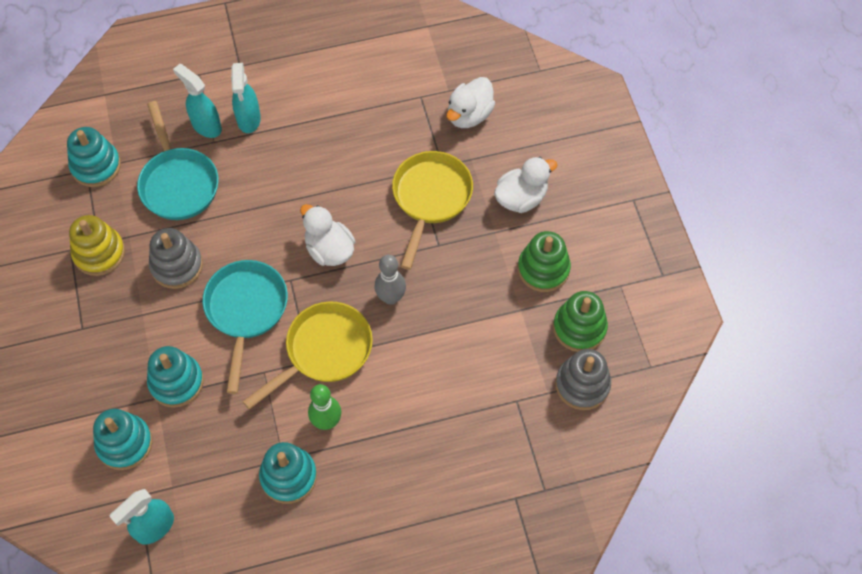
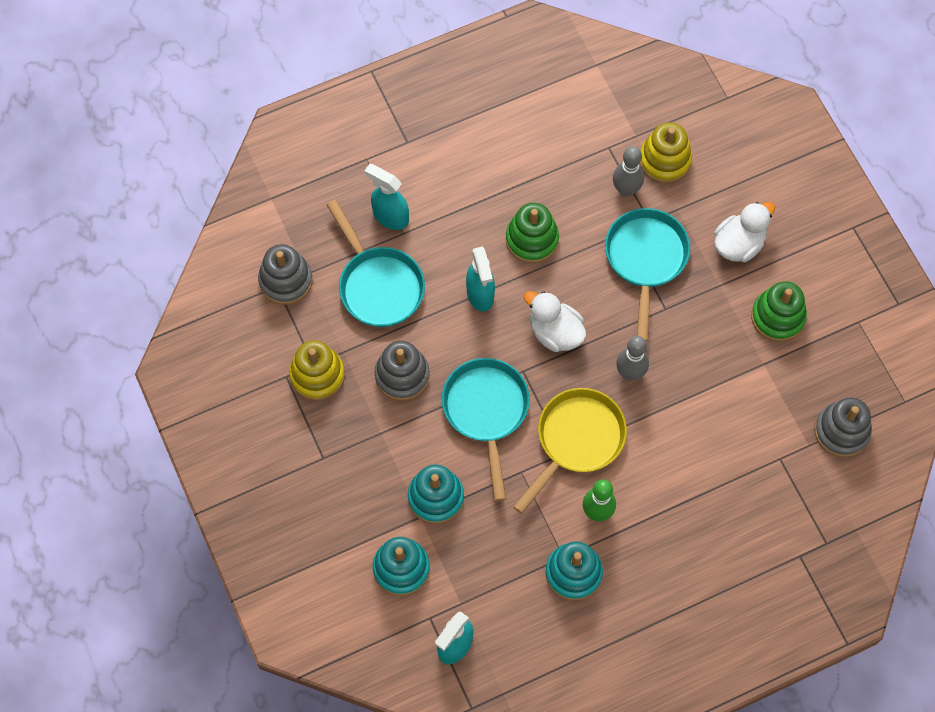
camera: 10 degrees left, 5 degrees up
(96, 166) = (286, 280): turquoise stacking toy -> grey stacking toy
(248, 119) = (433, 202): turquoise spray bottle -> turquoise spray bottle (480, 294)
(427, 135) = (626, 189): none -> grey bowling pin
(430, 198) = (645, 260): yellow pan -> turquoise pan
(469, 115) = (664, 160): white duck -> yellow stacking toy
(579, 328) = (826, 373): green stacking toy -> green stacking toy (532, 239)

